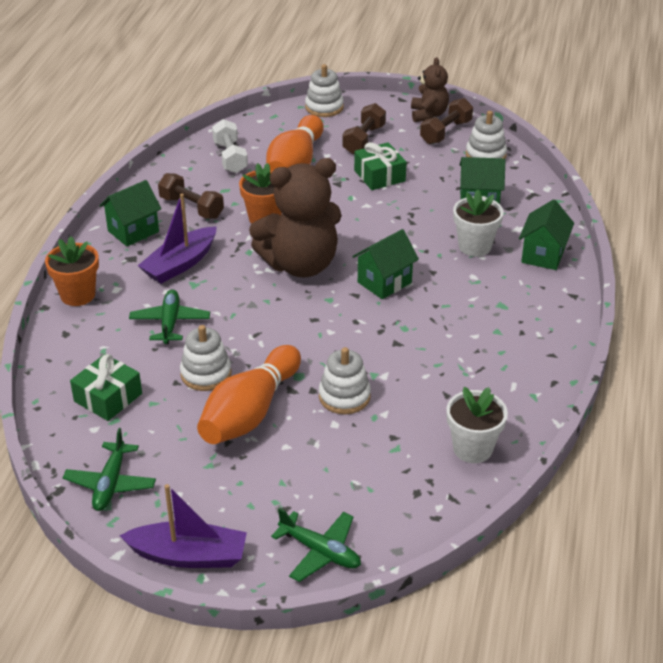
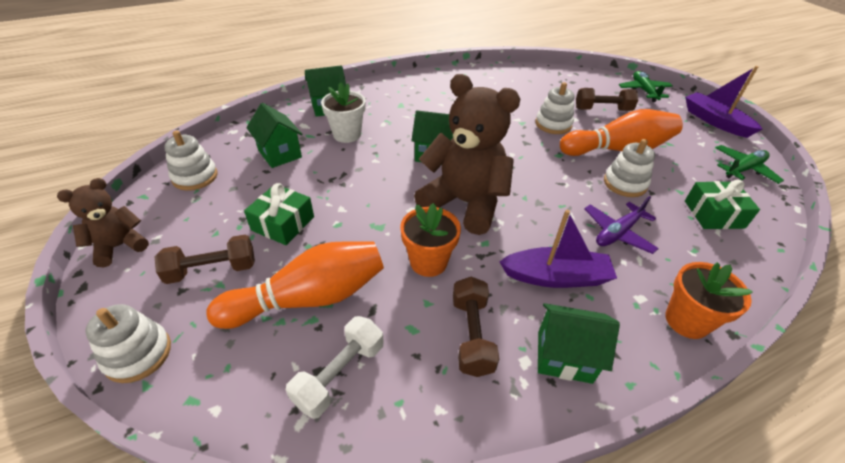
camera: 130 degrees left, 5 degrees up
(170, 322) = (617, 233): green plane -> purple plane
(446, 132) = (159, 217): brown dumbbell -> brown dumbbell (602, 110)
(472, 449) = (524, 78): white flower pot -> none

